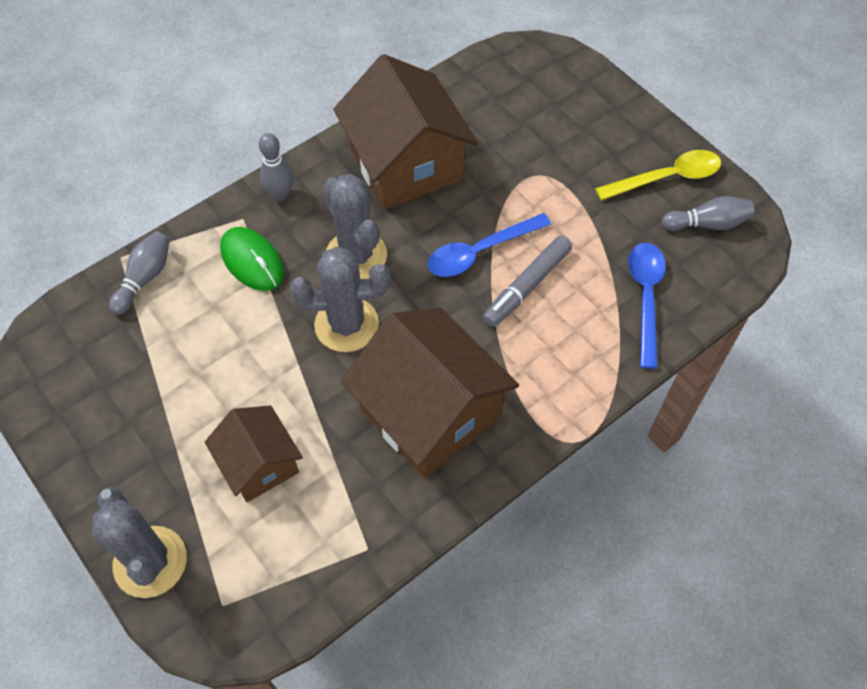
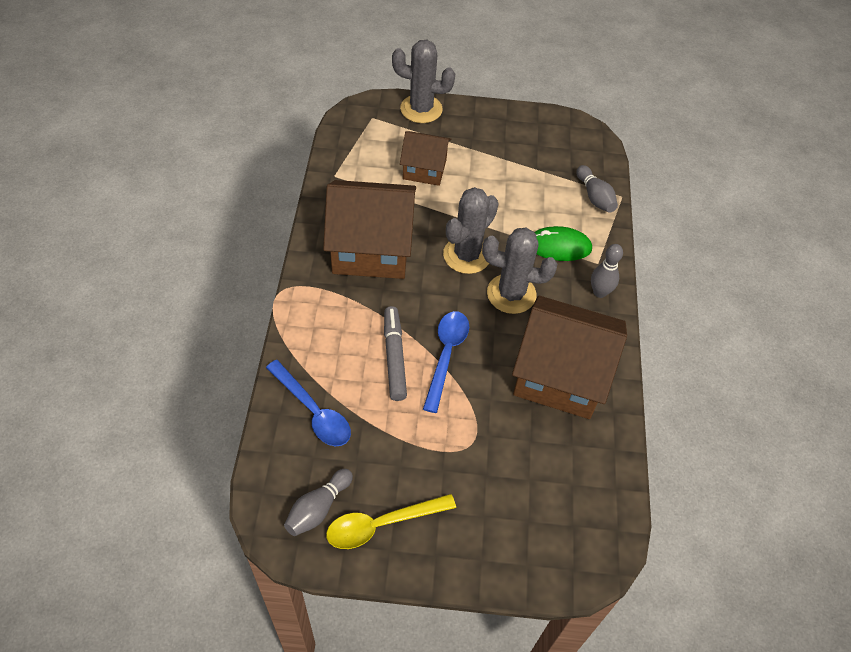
camera: 130 degrees right, 5 degrees down
(666, 178) = (382, 524): yellow spoon -> yellow spoon turned 45 degrees clockwise

